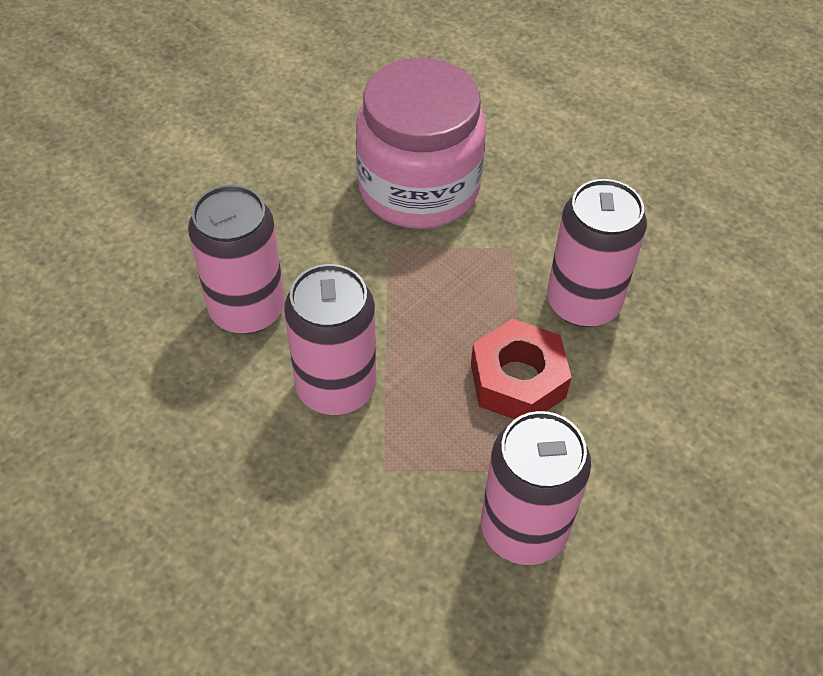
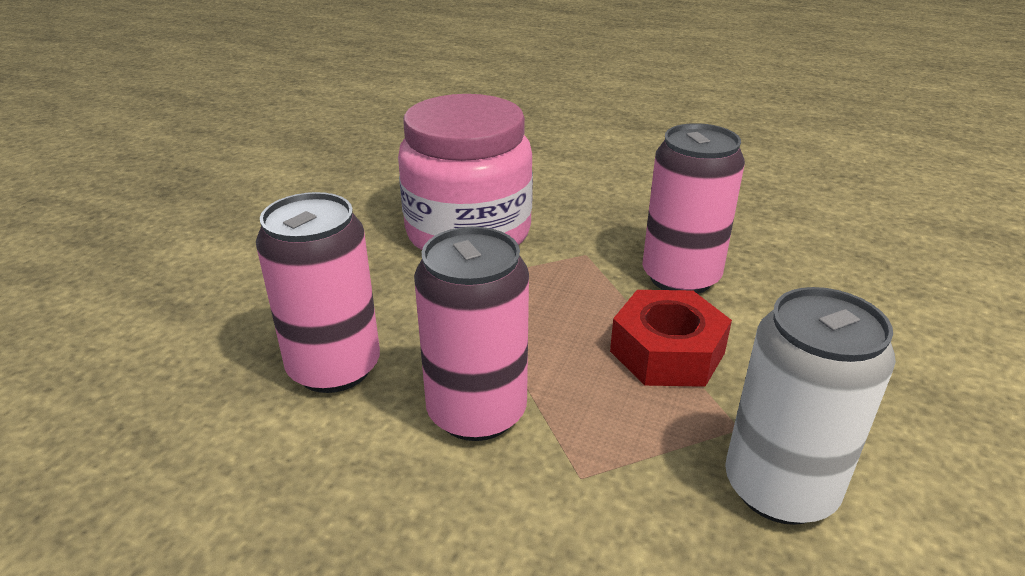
camera: 20 degrees left, 20 degrees down
(523, 529) = (779, 488): pink can -> white can

